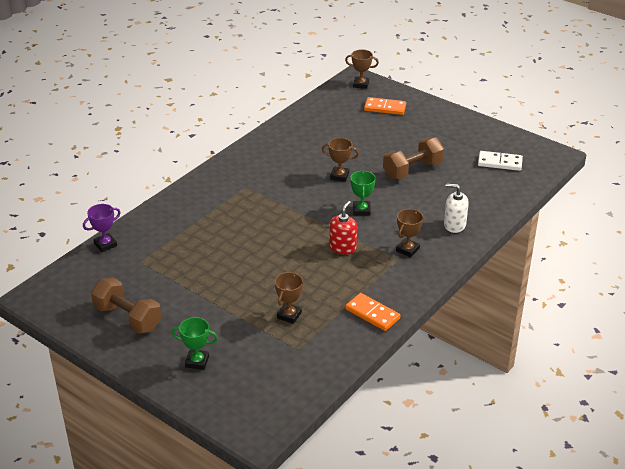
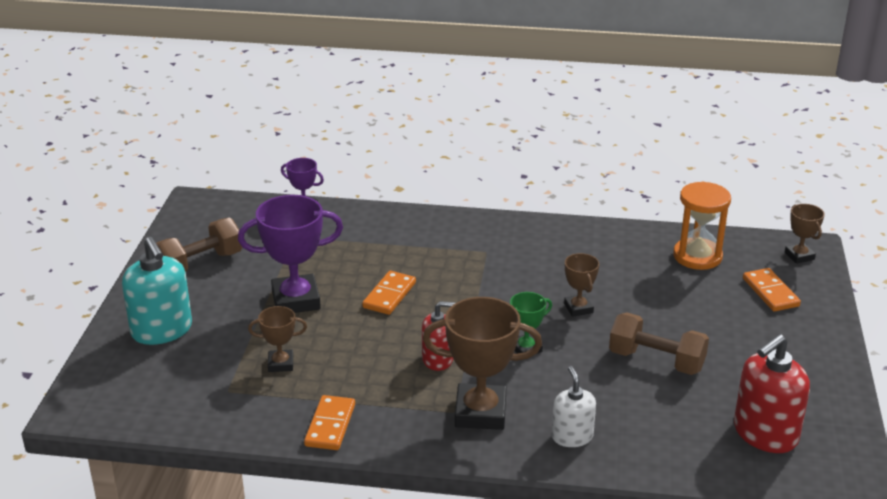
camera: 60 degrees right, 5 degrees down
(127, 318) = (200, 264): brown dumbbell -> brown dumbbell turned 45 degrees clockwise
(197, 361) = (162, 330): green trophy -> turquoise soap dispenser
(221, 285) = (296, 300): none -> purple trophy
(255, 243) = (389, 295): none -> orange domino
(328, 115) = (697, 256): none -> orange hourglass
(407, 250) = (480, 412): brown trophy -> brown trophy, size x1.90
(499, 162) = (765, 434): white domino -> red soap dispenser

